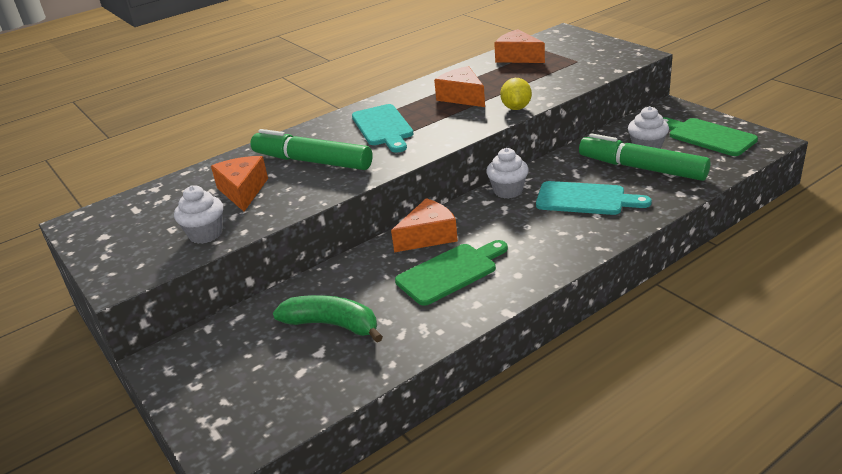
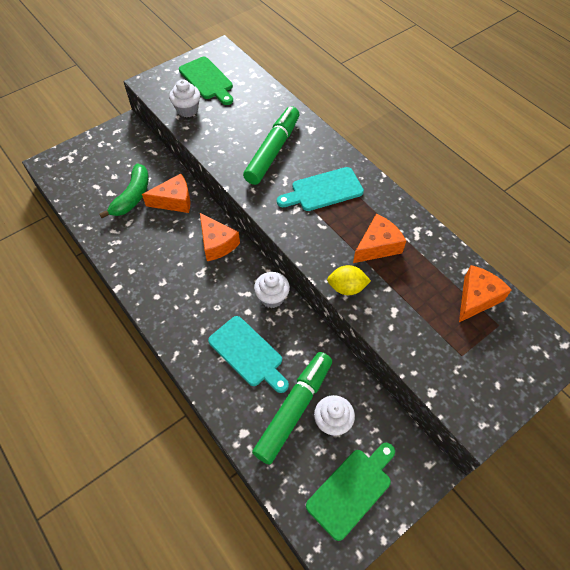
camera: 85 degrees right, 25 degrees up
(243, 191) = (237, 119): orange cheese -> orange cheese (174, 201)
(450, 272) = (169, 256): green cutting board -> green cutting board (207, 80)
(585, 199) = (248, 353): turquoise cutting board -> turquoise cutting board turned 60 degrees counterclockwise

